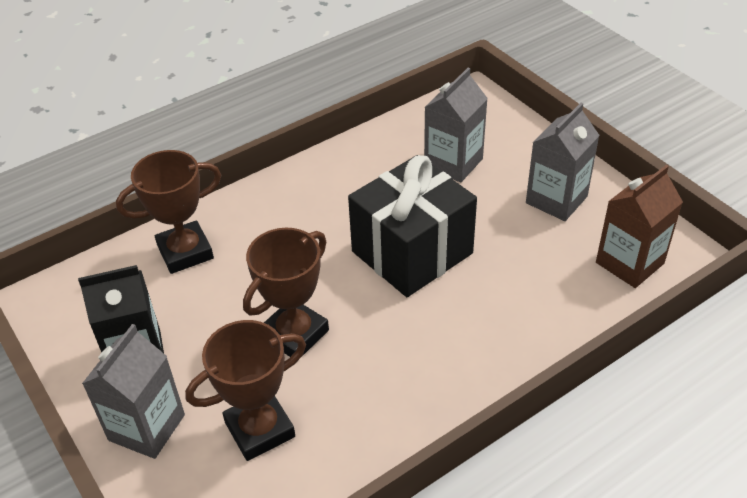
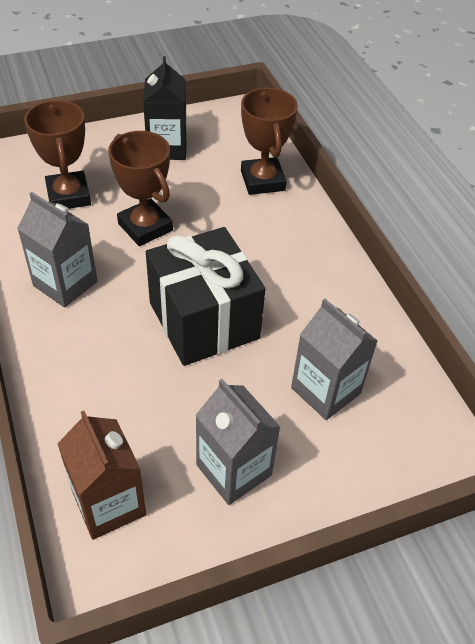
camera: 100 degrees right, 5 degrees up
(147, 427) = (102, 147): grey carton -> grey carton (65, 283)

